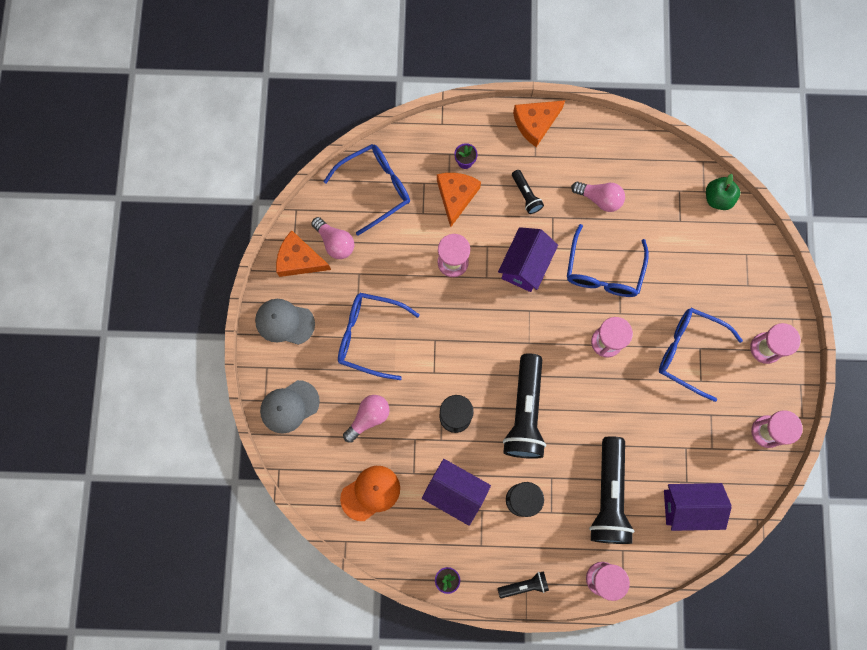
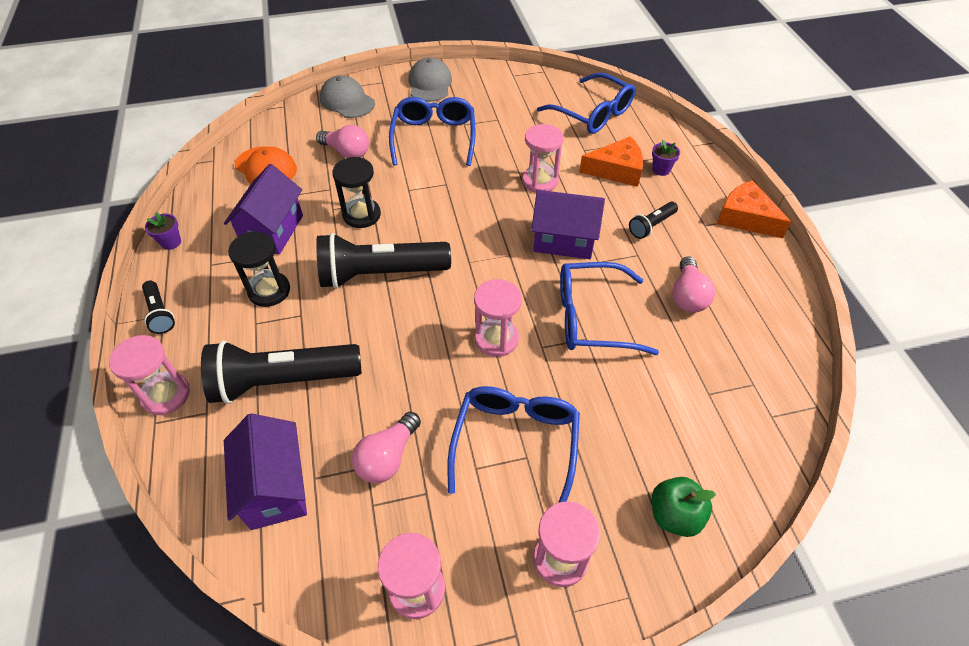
camera: 75 degrees right, 25 degrees down
(299, 260) = (495, 81): orange cheese -> none
(335, 242) = (522, 99): pink light bulb -> pink light bulb (388, 457)
(717, 198) = (772, 437): green apple -> green apple (674, 515)

